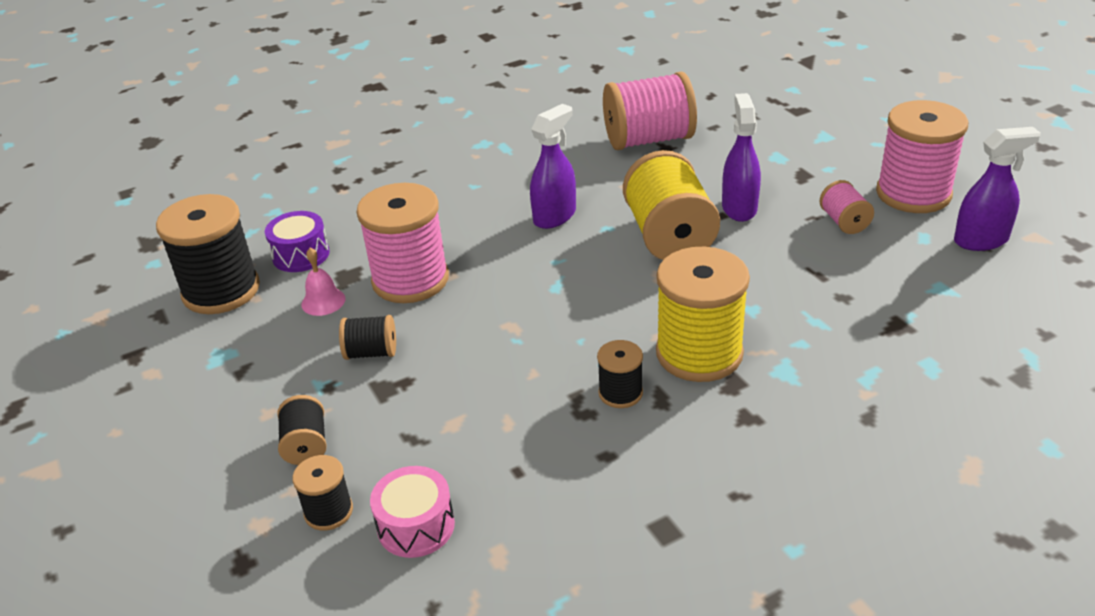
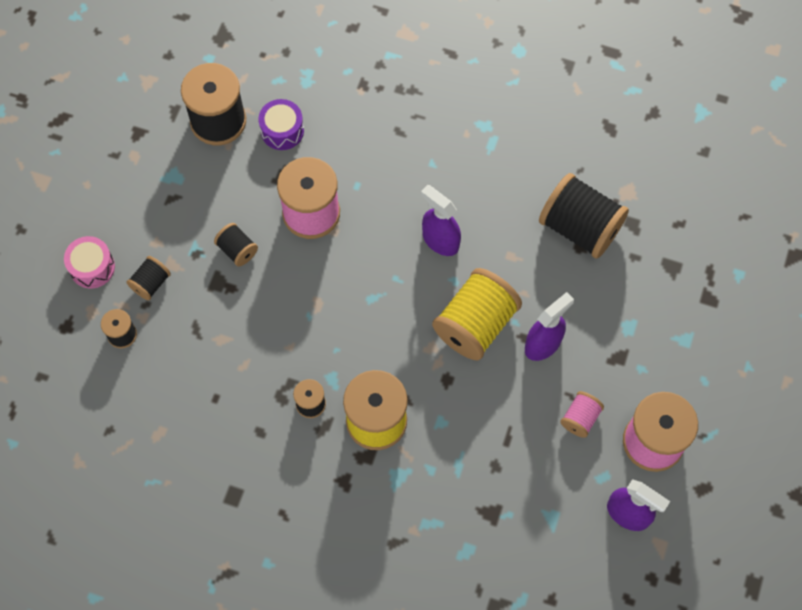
camera: 45 degrees right, 30 degrees up
(323, 301) = (255, 184): pink bell -> none
(416, 526) = (145, 381): pink drum -> pink drum (92, 267)
(555, 216) = (440, 240): purple spray bottle -> purple spray bottle turned 135 degrees counterclockwise
(648, 140) = (580, 227): pink spool -> black spool

